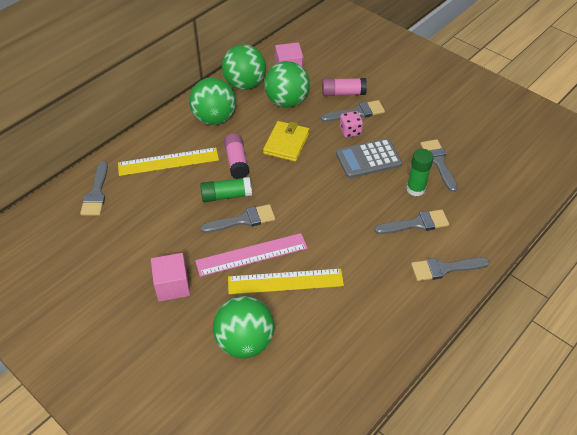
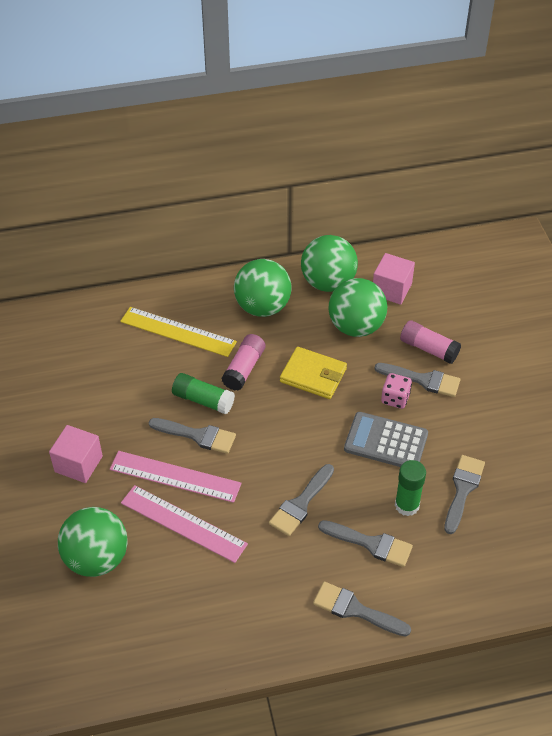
camera: 35 degrees right, 0 degrees up
(96, 193) = (86, 329): grey brush -> grey brush (301, 503)
(285, 281) = (183, 523): yellow ruler -> pink ruler
(286, 143) = (313, 375): yellow wallet -> yellow wallet turned 60 degrees clockwise

